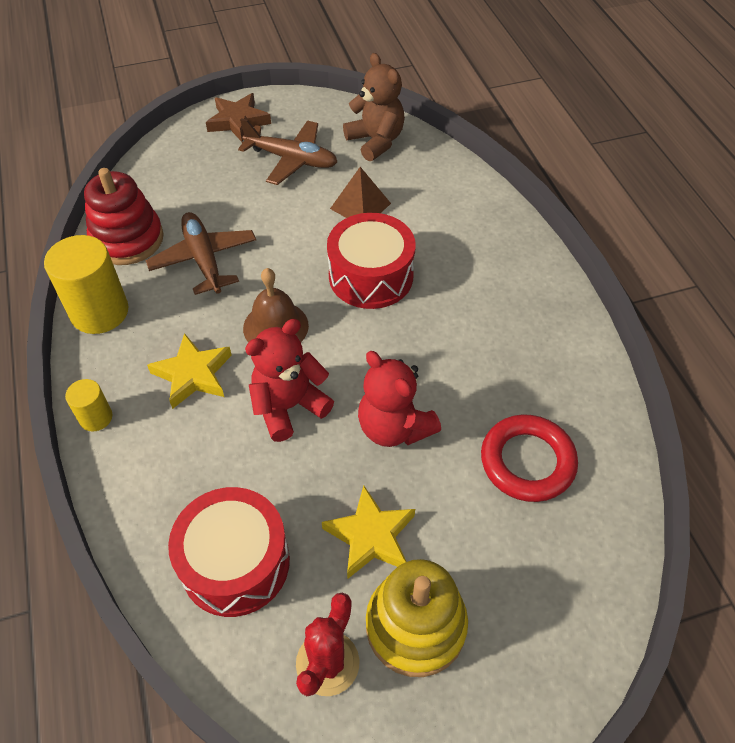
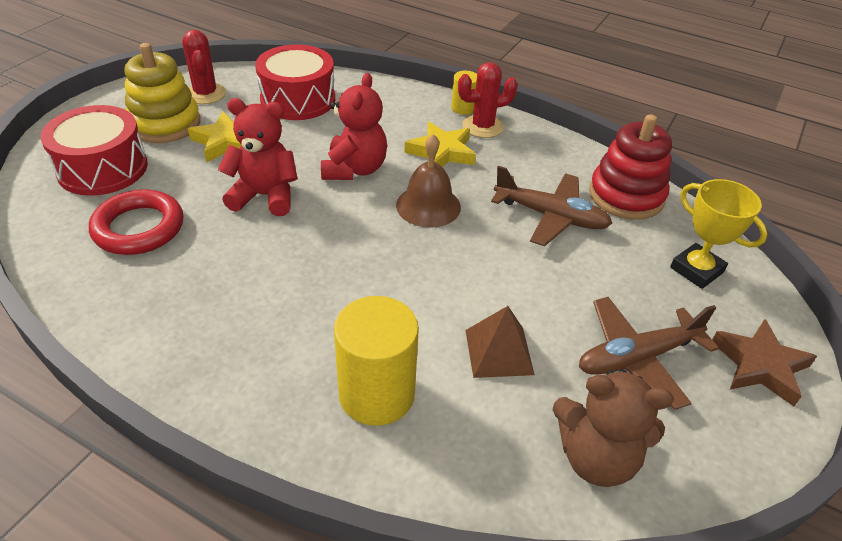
camera: 135 degrees right, 10 degrees down
(99, 312) = (556, 148): yellow cylinder -> yellow cylinder (376, 394)
(116, 379) = (483, 126): none -> red cactus
(179, 173) = (696, 270): none -> yellow trophy
(371, 276) = (402, 287): red drum -> red drum (103, 168)

